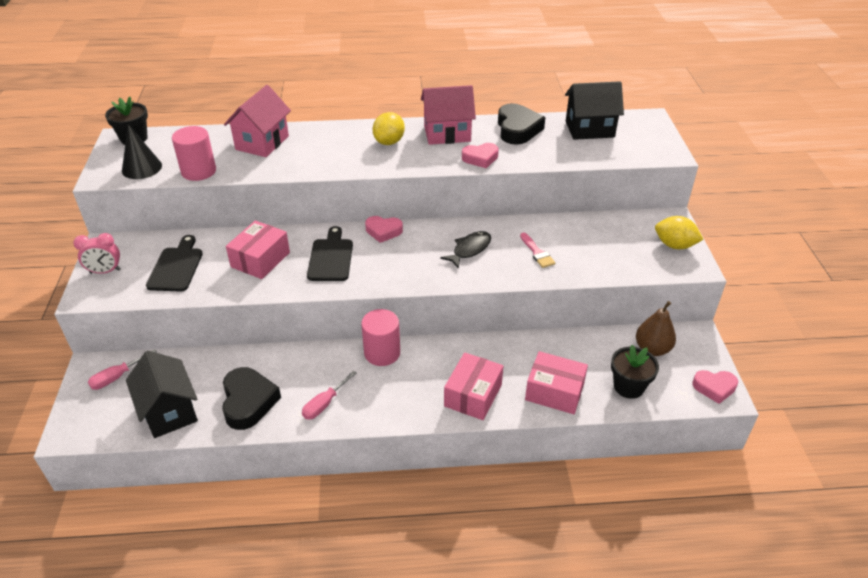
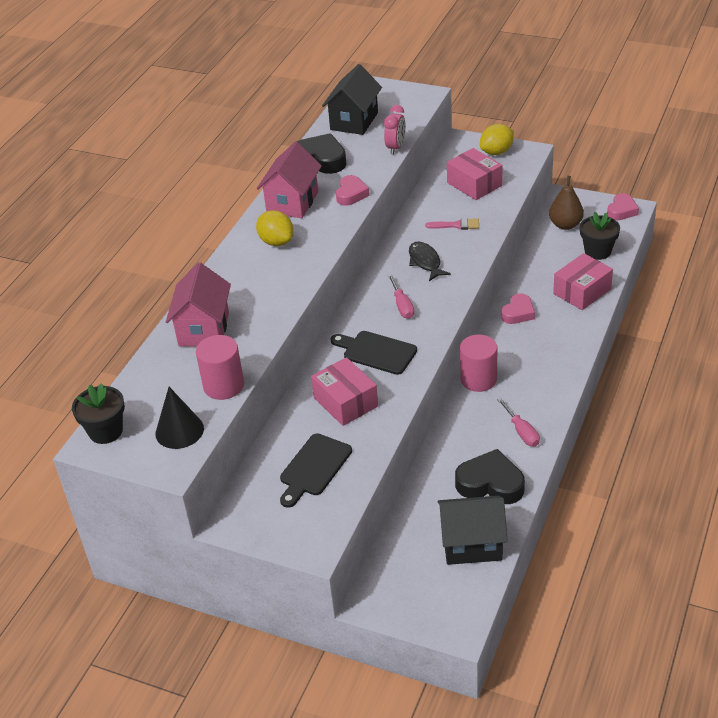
camera: 60 degrees left, 0 degrees up
(105, 271) = (282, 528): pink clock -> pink clock (395, 148)
(117, 377) = (398, 581): pink screwdriver -> pink screwdriver (402, 305)
(176, 267) = (314, 468): black cutting board -> black cutting board turned 90 degrees counterclockwise
(262, 143) = (204, 329): pink house -> pink house turned 45 degrees clockwise
(383, 231) = (360, 308): pink heart -> pink heart (518, 313)
(473, 395) = (561, 338): pink box -> pink box (474, 184)

